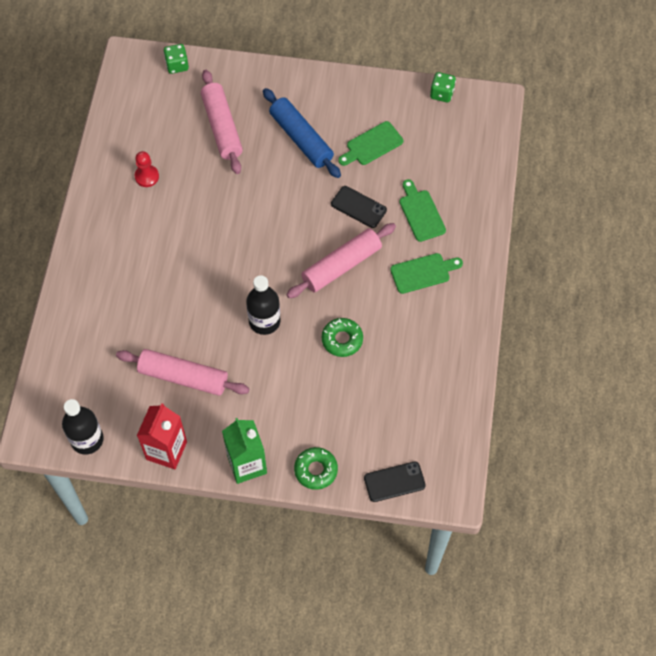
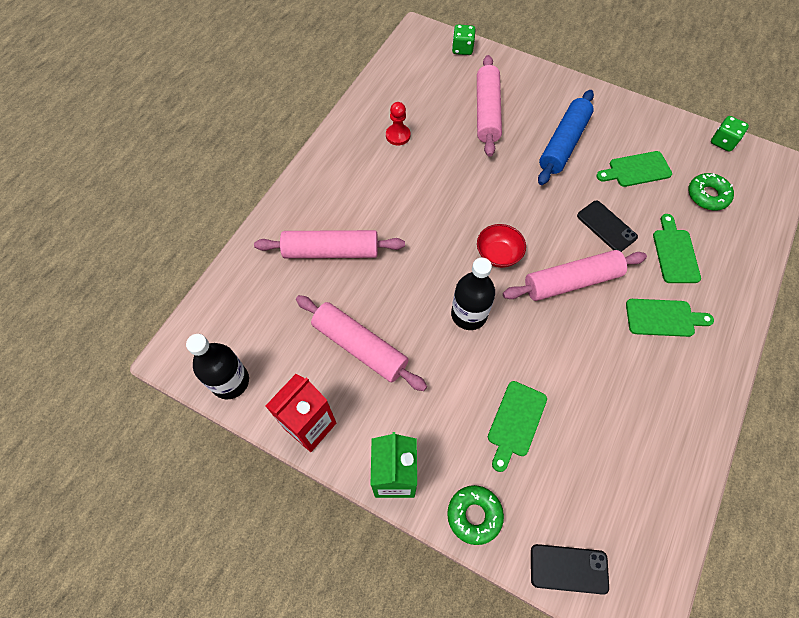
camera: 20 degrees right, 0 degrees up
(127, 305) = (331, 251): none -> pink rolling pin
(273, 261) = (498, 254): none -> red bowl
(301, 138) = (563, 144): blue rolling pin -> blue rolling pin turned 45 degrees clockwise
(327, 393) = (515, 422): none -> green cutting board
(342, 340) = (550, 364): green donut -> green donut (707, 195)

